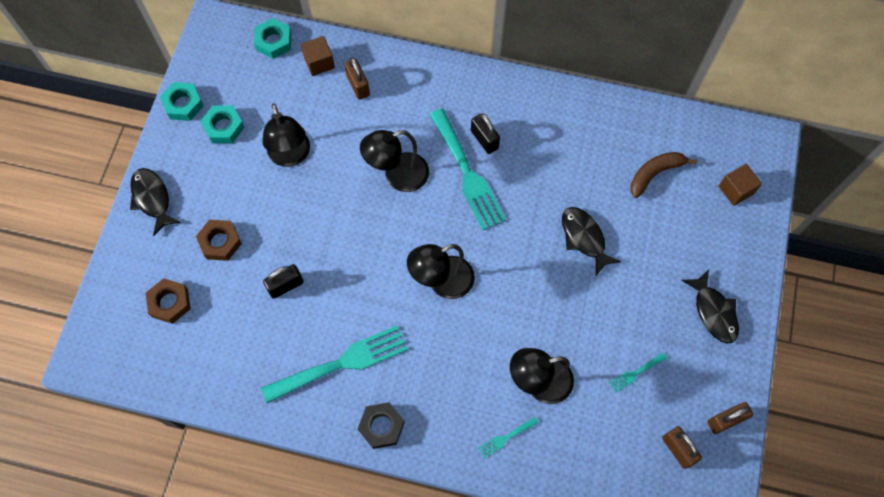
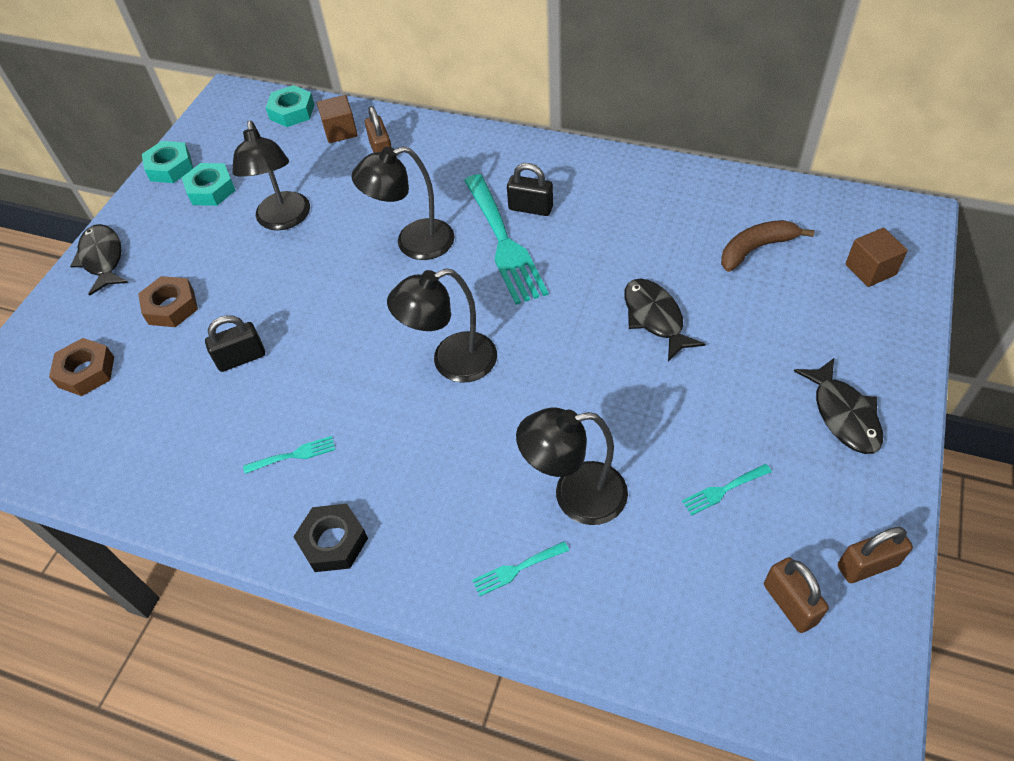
camera: 10 degrees right, 15 degrees down
(341, 363) = (294, 455): turquoise fork -> turquoise fork, size x0.43
(484, 139) = (530, 208): black padlock -> black padlock turned 45 degrees counterclockwise

